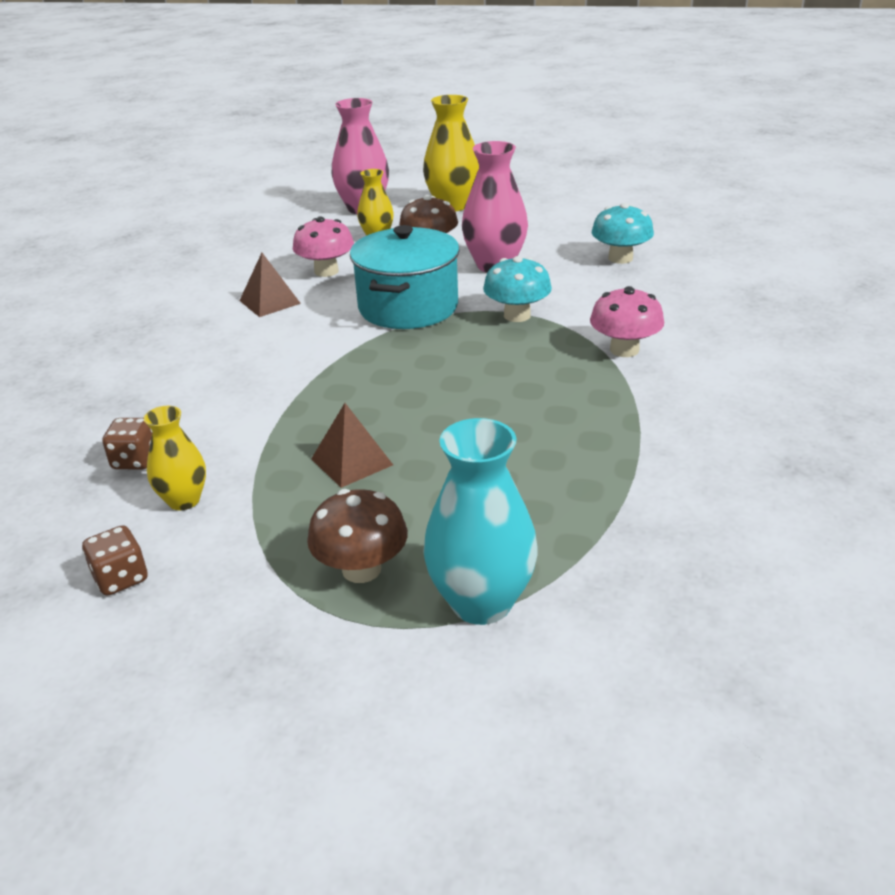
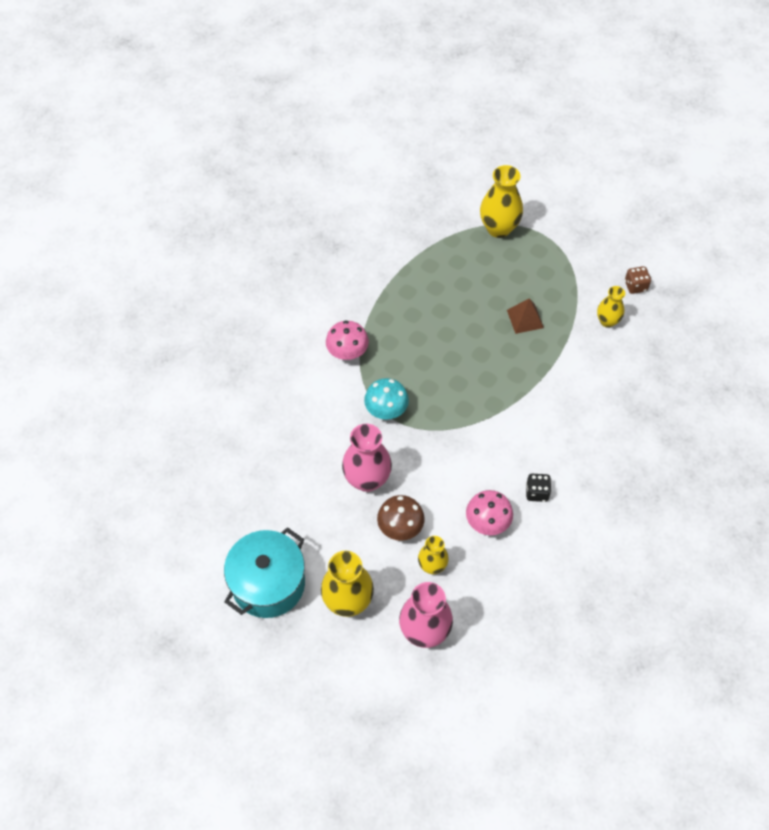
camera: 160 degrees left, 25 degrees up
(135, 460) = (630, 357): brown dice -> none
(269, 302) = (537, 492): brown pyramid -> black dice
(361, 569) = (538, 258): brown mushroom -> none
(408, 307) = (448, 447): turquoise pot -> turquoise pot (268, 584)
(481, 602) = (498, 228): turquoise vase -> yellow vase
(620, 258) = (279, 453): turquoise mushroom -> none

